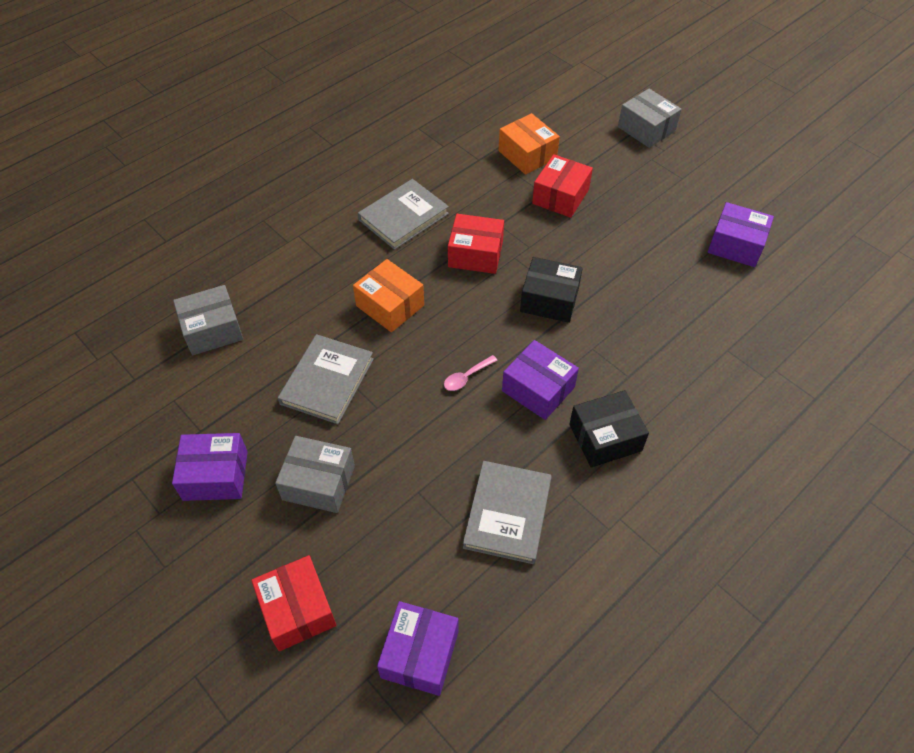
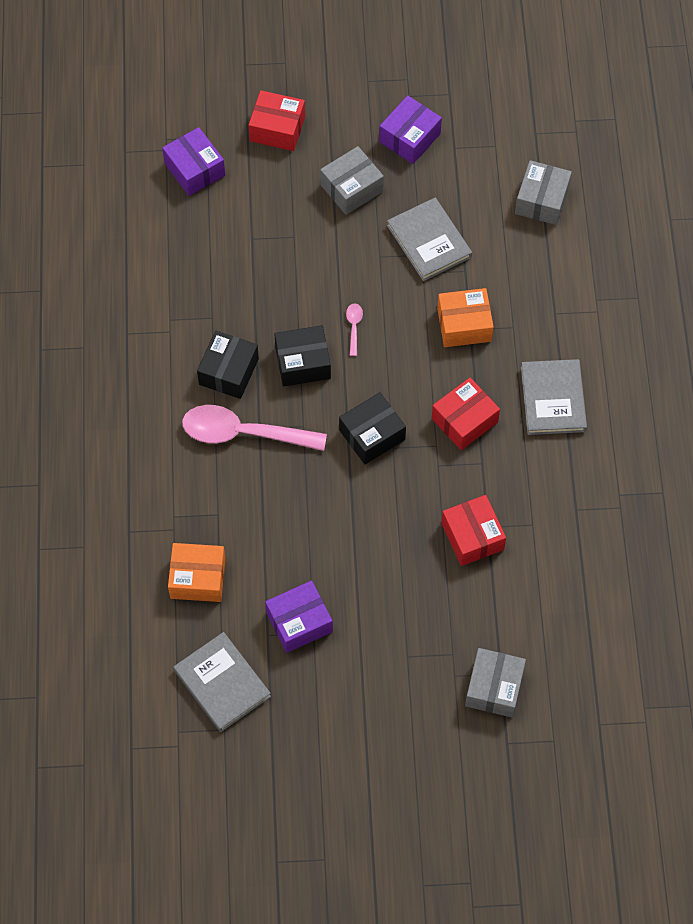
camera: 130 degrees right, 10 degrees up
(507, 514) = (232, 273): grey book -> grey book (222, 683)
(527, 154) = (548, 554): orange box -> orange box (198, 578)
(538, 389) = (303, 363): purple box -> black box
(645, 384) = (243, 433): none -> pink spoon
(646, 129) = (494, 688): grey box -> grey box turned 75 degrees counterclockwise

